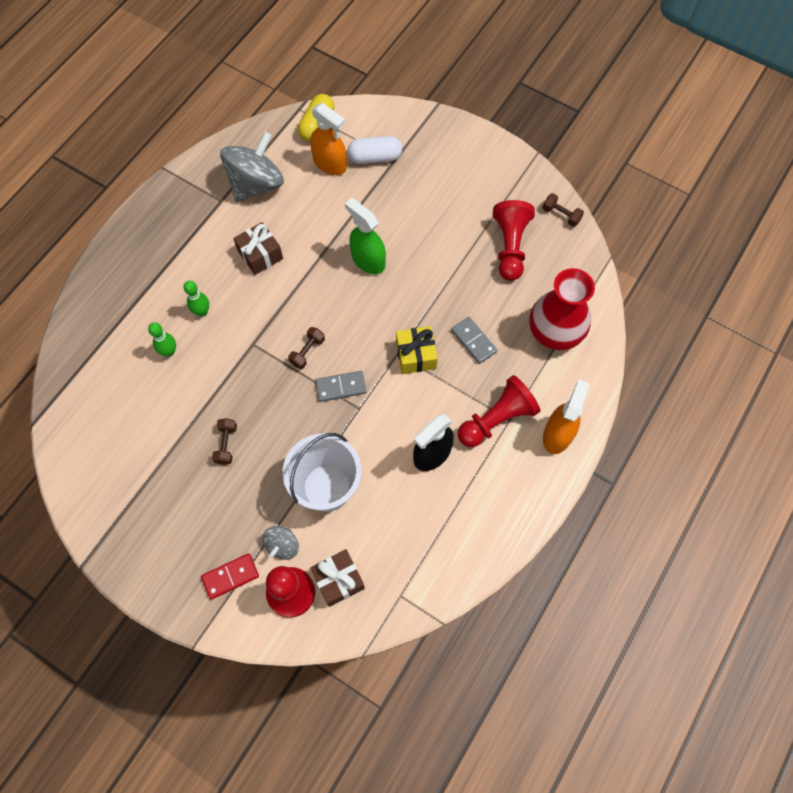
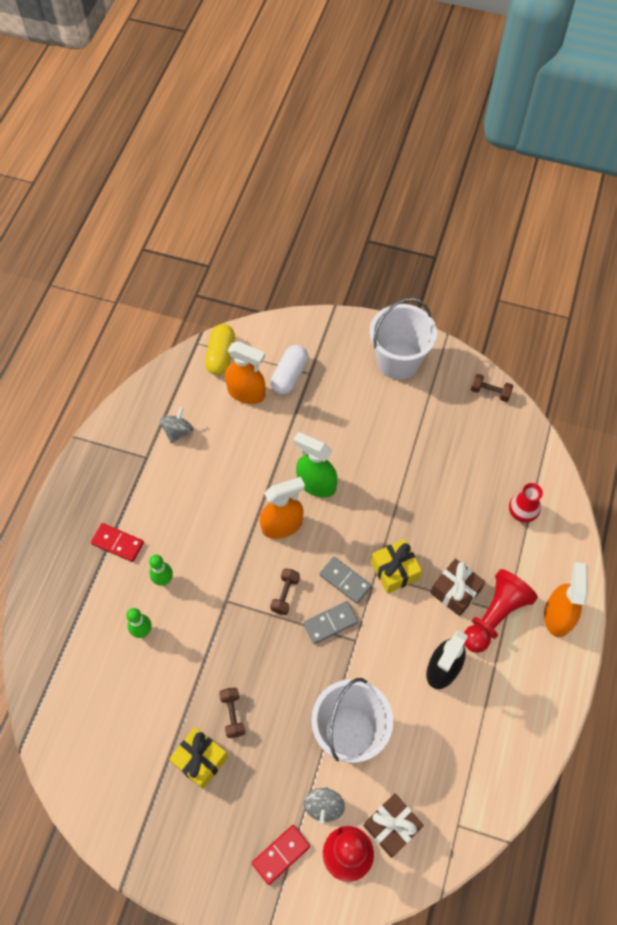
camera: 15 degrees left, 5 degrees down
(171, 270) = (118, 543): none -> red domino
(185, 476) = (200, 760): none -> yellow gift
(256, 184) = (178, 431): grey spinning top -> grey spinning top, size x0.49
(260, 255) = (205, 505): brown gift -> brown gift (455, 591)
(325, 289) = (282, 525): none -> orange spray bottle
(375, 157) = (289, 376): white capsule -> white capsule turned 45 degrees counterclockwise
(473, 341) = (446, 541): grey domino -> grey domino (345, 581)
(482, 167) = (398, 361): none -> white bucket
(510, 247) = (451, 436): red pawn -> none
(555, 332) = (522, 512): red vase -> red vase, size x0.52

